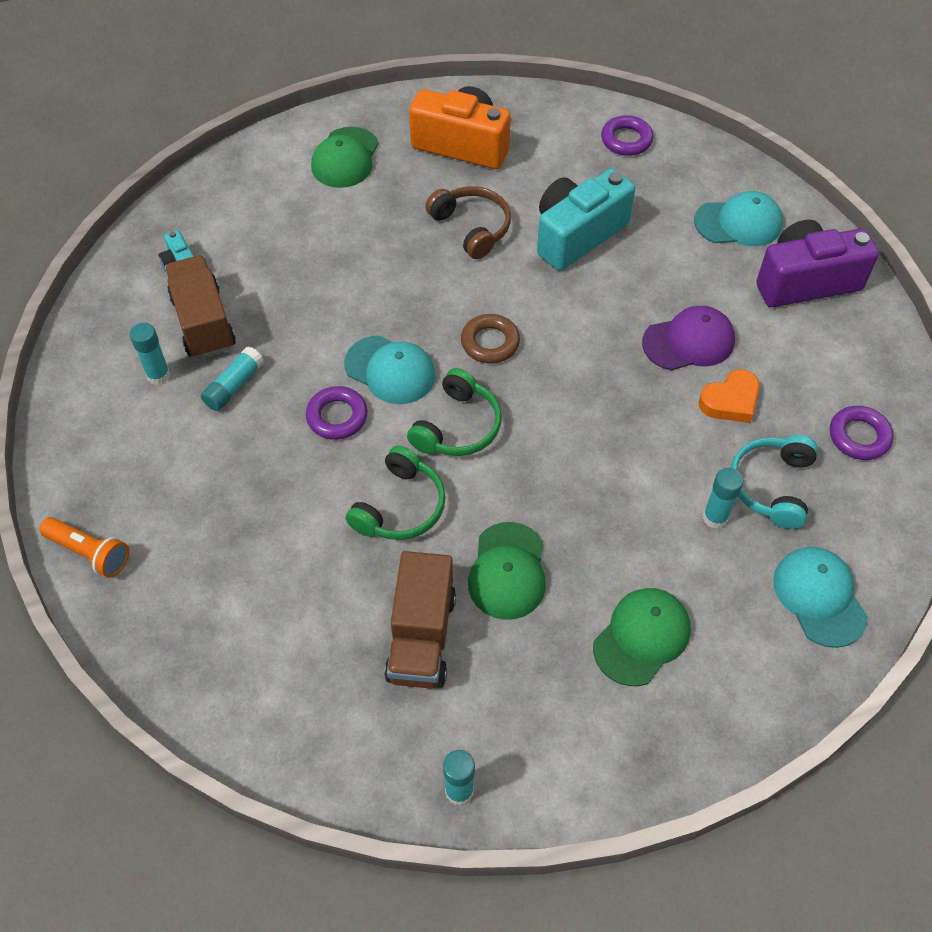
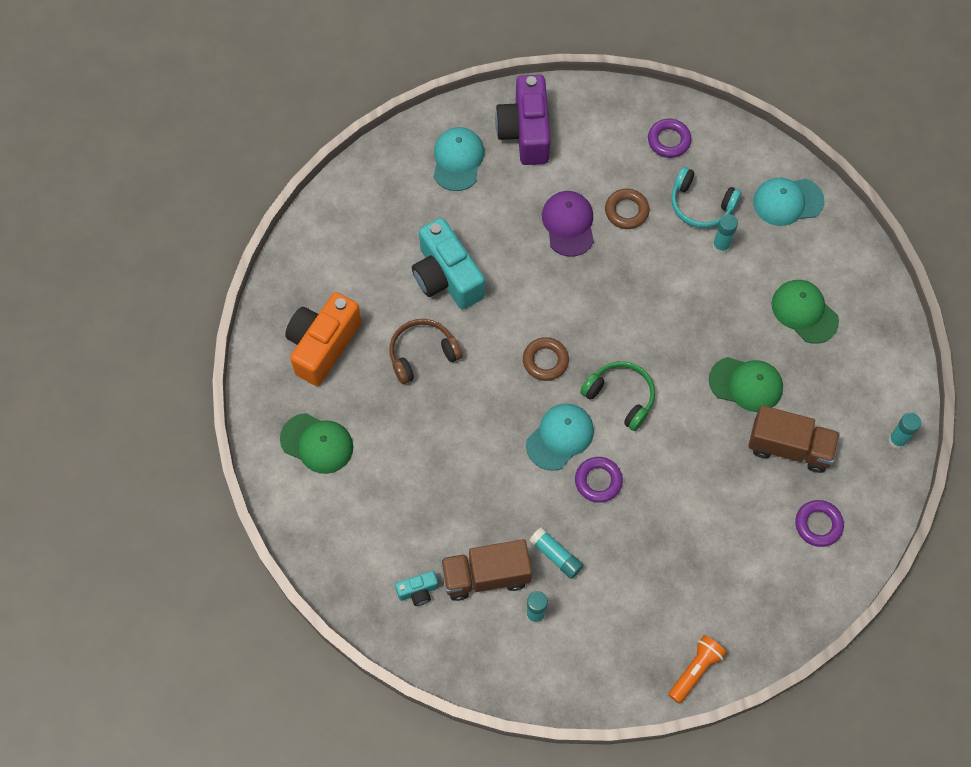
camera: 80 degrees left, 10 degrees up
(400, 506) = (685, 447): green headphones -> none
(626, 140) = (347, 217): purple ring -> purple ring (818, 525)
(730, 401) = (626, 211): orange heart -> brown ring

